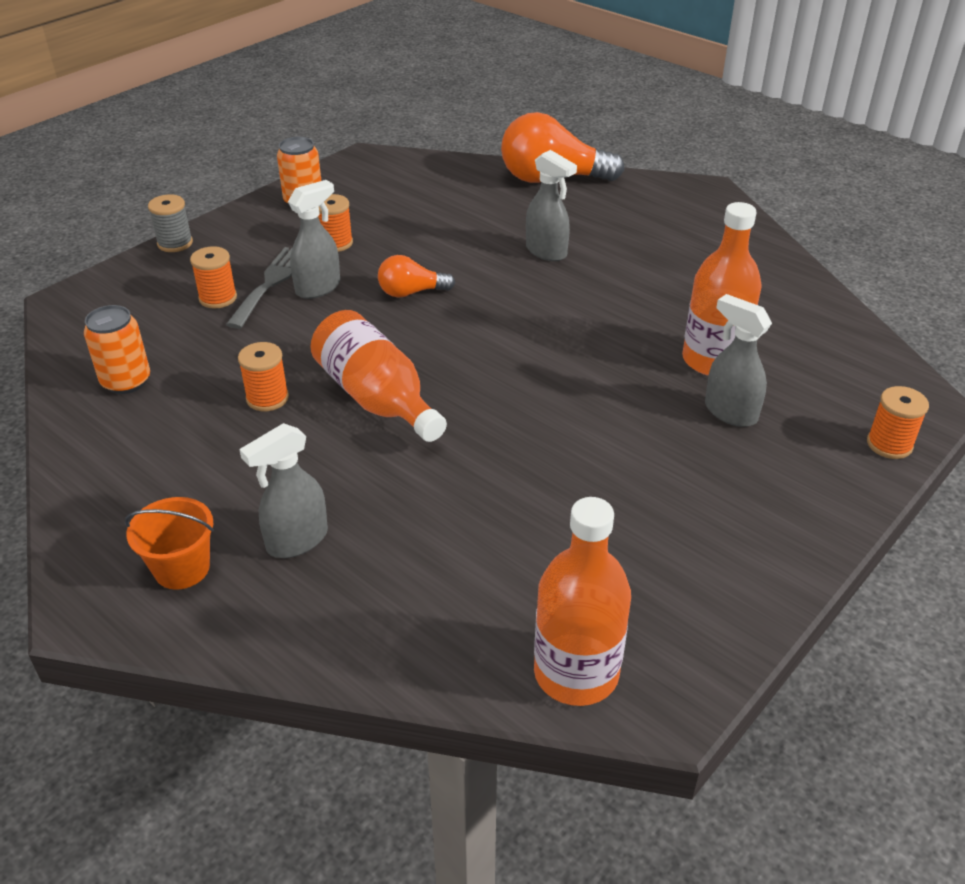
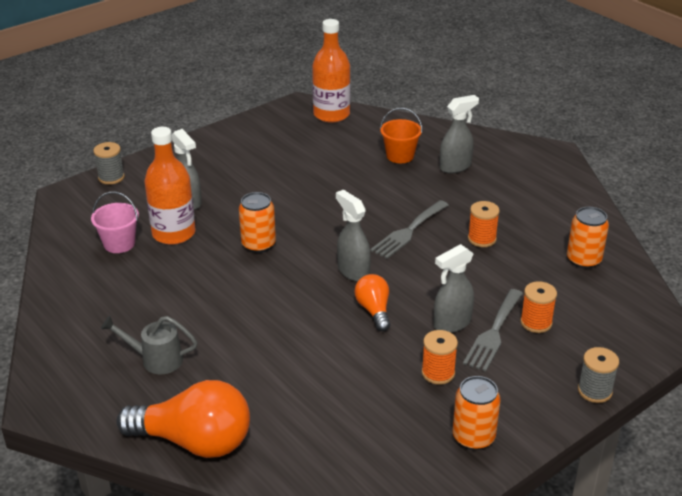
camera: 170 degrees left, 5 degrees down
(182, 568) = (513, 162): orange bucket -> orange bucket (400, 156)
(377, 398) = (408, 231): orange bottle -> grey fork
(411, 292) = (374, 310): orange light bulb -> orange light bulb turned 105 degrees counterclockwise
(546, 252) = (245, 340): grey spray bottle -> grey spray bottle (353, 271)
(586, 357) = (258, 244): none -> orange can
(629, 228) = (156, 359): none -> grey watering can
(774, 338) = (119, 244): none -> pink bucket
(889, 444) = (111, 177): orange spool -> grey spool

